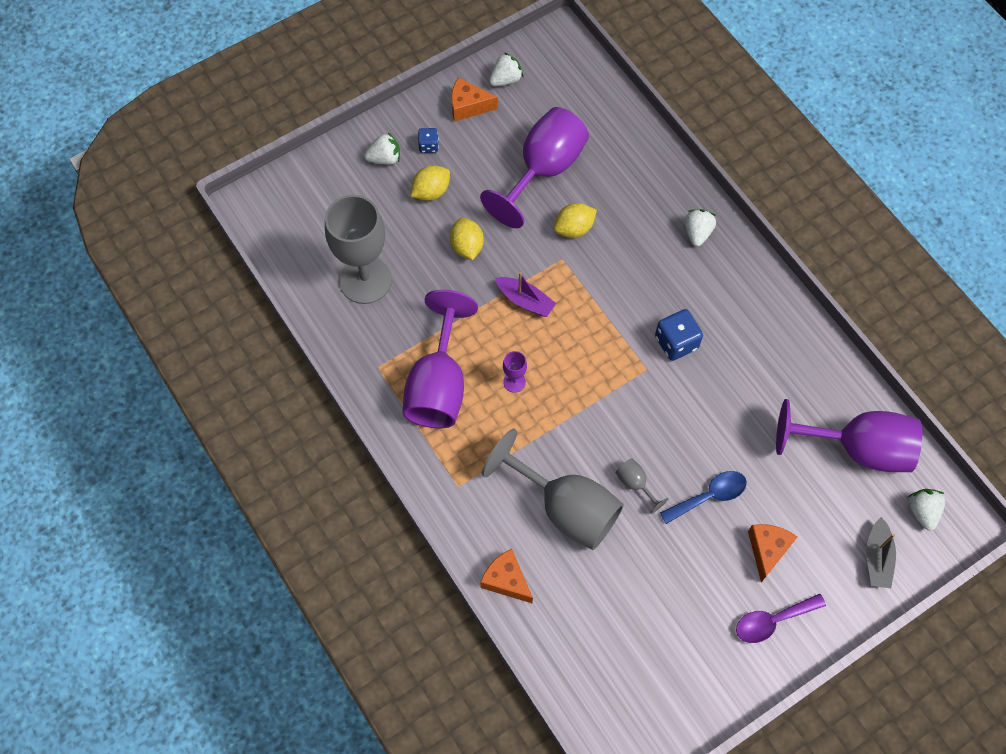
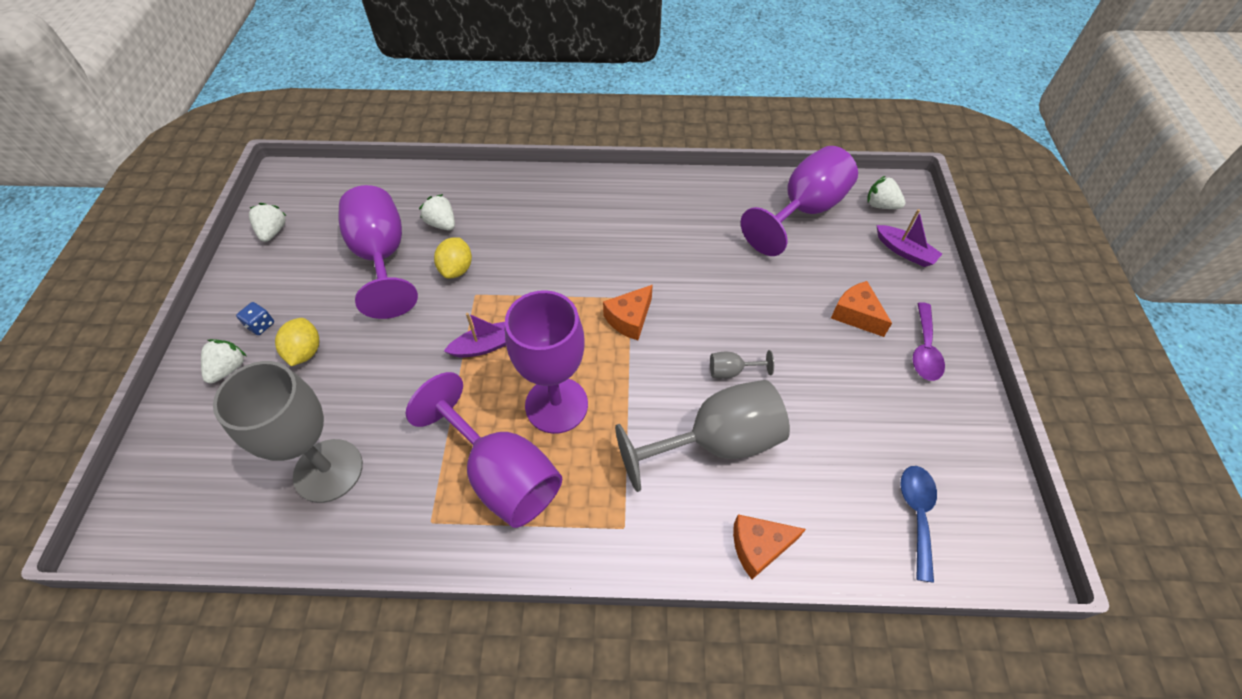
camera: 55 degrees left, 10 degrees down
(467, 246) = (388, 358): yellow lemon -> none
(468, 106) = (262, 272): orange cheese -> orange cheese (629, 319)
(514, 382) = (556, 405): purple goblet -> purple goblet, size x2.43
(676, 342) = (624, 264): blue dice -> none
(697, 233) = (542, 196): white strawberry -> white strawberry (442, 224)
(709, 496) = (780, 325): blue spoon -> blue spoon (916, 514)
(877, 558) = (905, 251): grey boat -> purple boat

